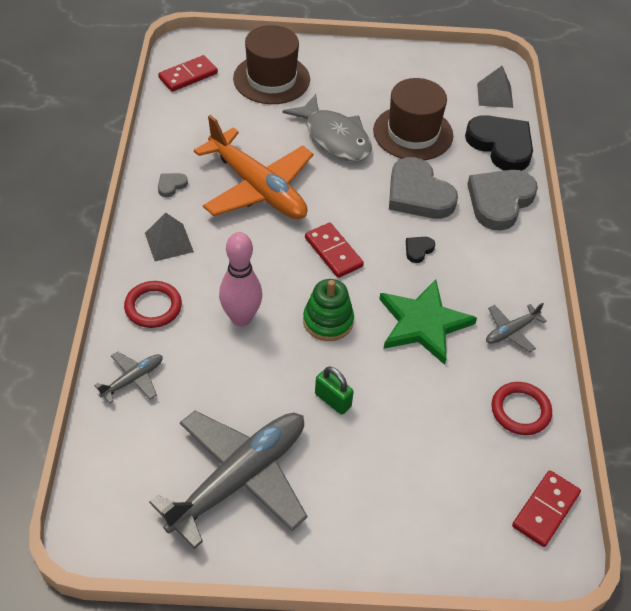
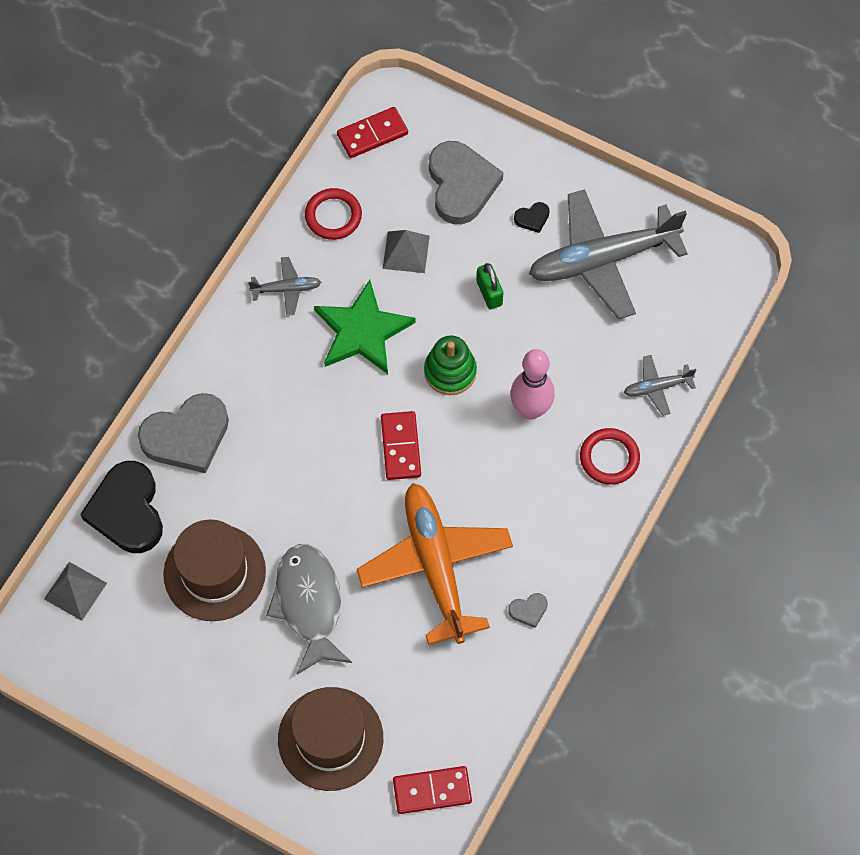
camera: 150 degrees left, 15 degrees up
(169, 242) = (562, 531): grey pyramid -> grey pyramid (406, 252)
(418, 194) = (267, 482): grey heart -> grey heart (461, 185)
(418, 250) = (313, 413): black heart -> black heart (532, 218)

